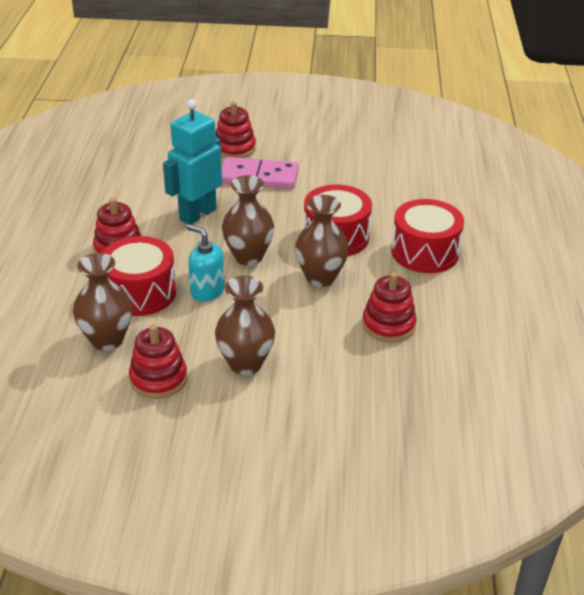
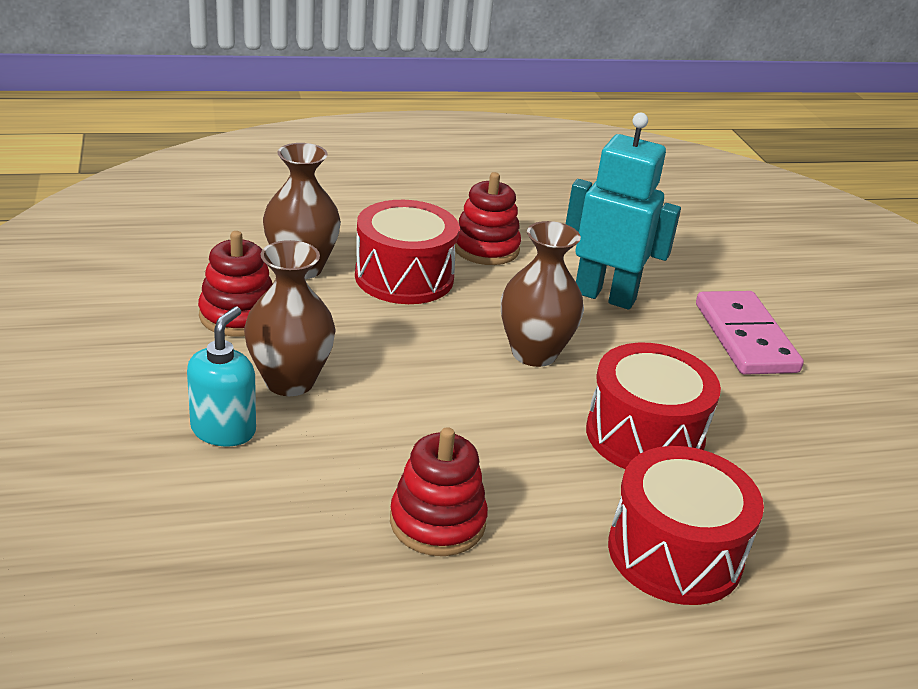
camera: 70 degrees right, 5 degrees down
(207, 291) = (434, 328): turquoise soap dispenser -> turquoise soap dispenser (223, 430)
(234, 148) = (799, 306): red stacking toy -> none
(320, 277) = (524, 430): brown vase -> none

